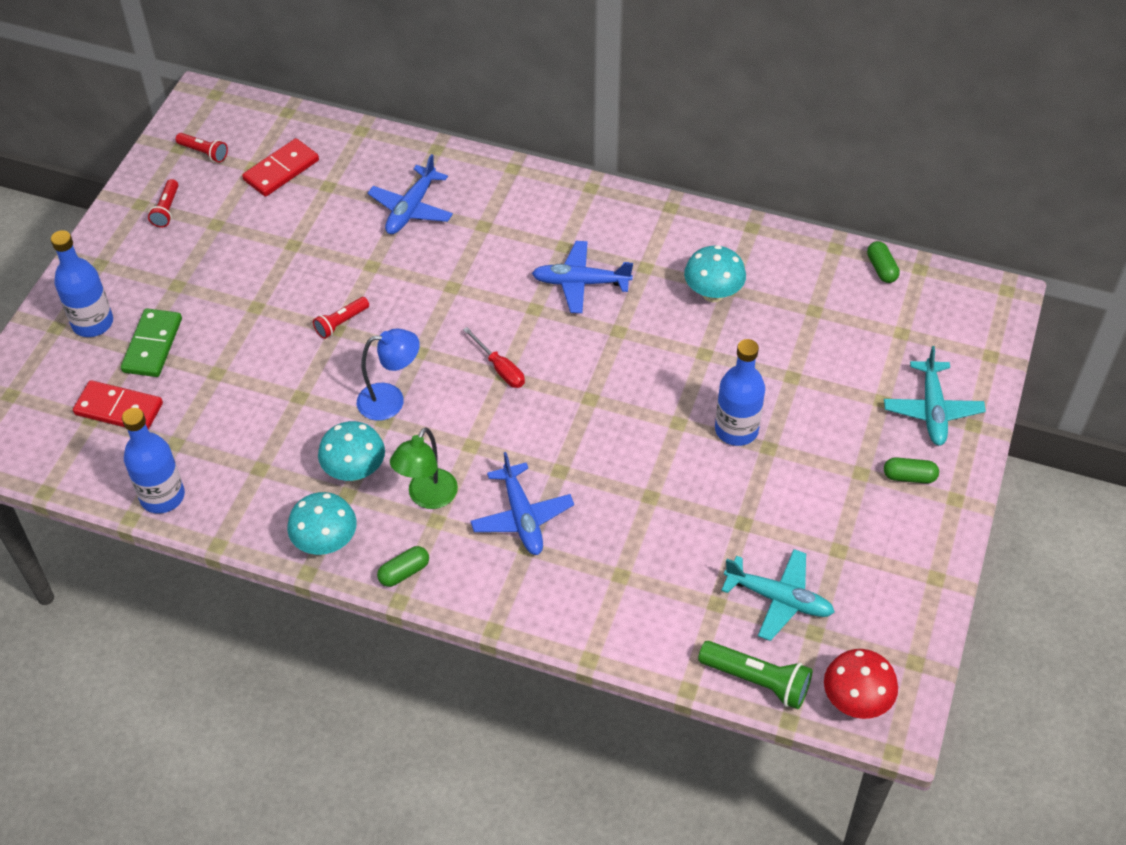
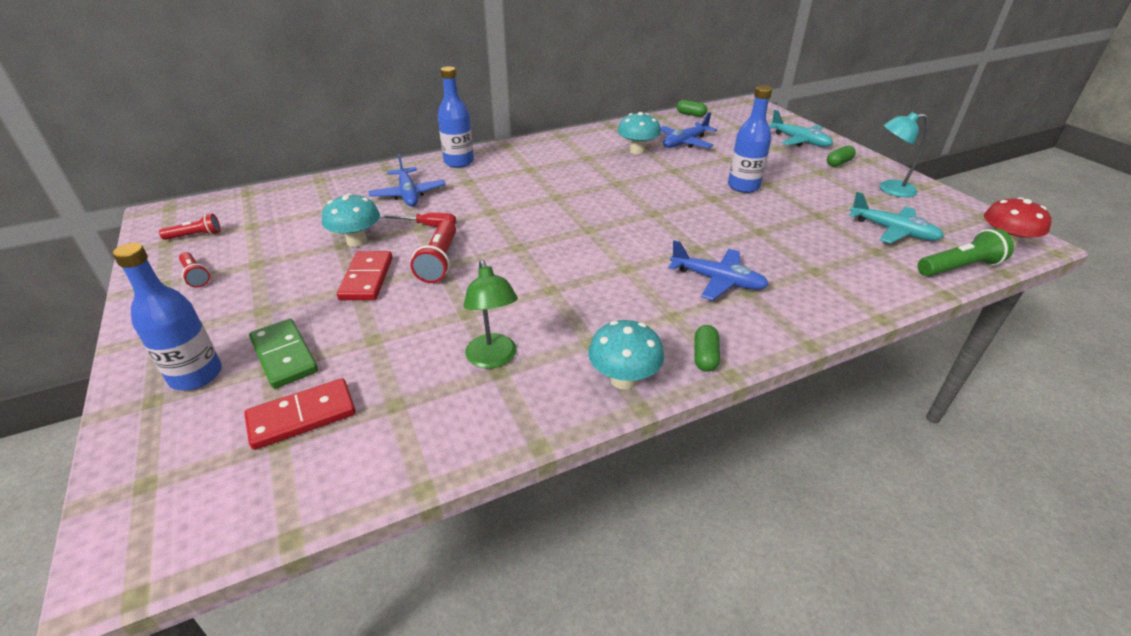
camera: 45 degrees left, 15 degrees down
(162, 496) = (435, 449): blue bottle -> blue bottle (459, 162)
(281, 170) = (279, 217): red domino -> red domino (366, 278)
(341, 323) = (439, 261): red flashlight -> red flashlight, size x1.61
(355, 471) = (574, 326): turquoise mushroom -> turquoise mushroom (357, 241)
(391, 400) = (538, 277): blue lamp -> none
(427, 497) = (647, 308): green lamp -> green lamp (493, 359)
(500, 368) = (582, 228): red screwdriver -> red screwdriver (428, 225)
(580, 283) = (564, 177): blue plane -> blue plane (685, 143)
(779, 599) = (893, 231): turquoise plane -> turquoise plane turned 60 degrees clockwise
(888, 553) = (889, 189): none -> turquoise lamp

